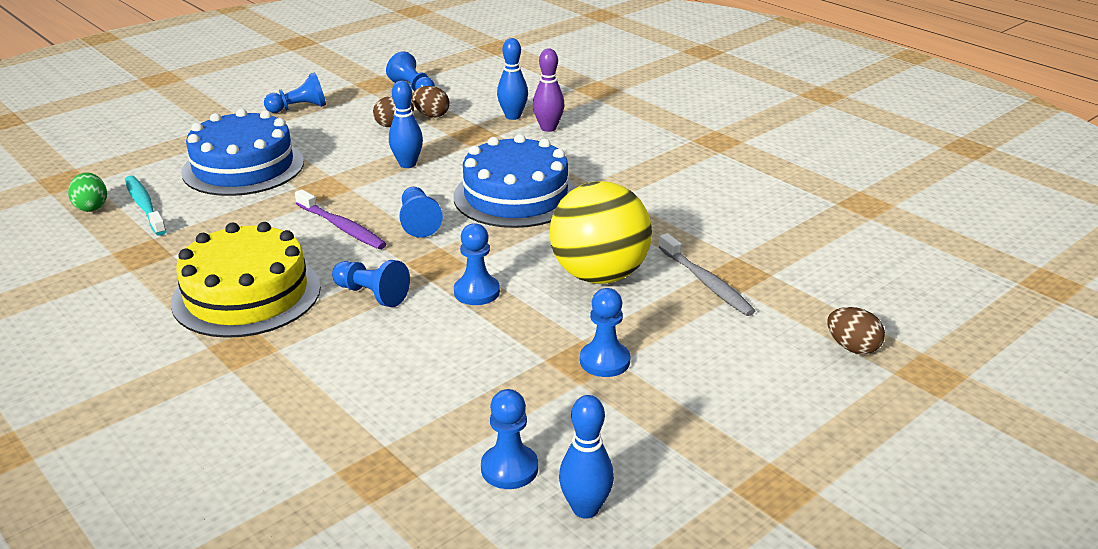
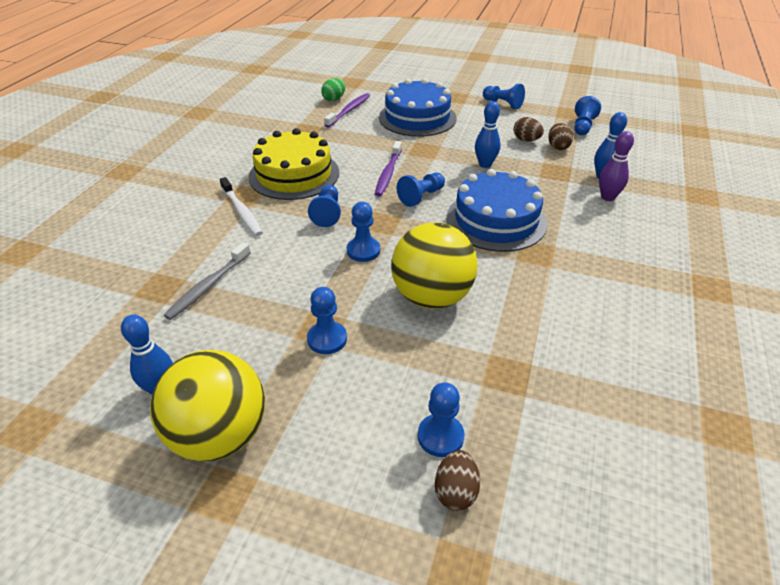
camera: 60 degrees right, 10 degrees up
(144, 206) = (349, 111): turquoise toothbrush -> purple toothbrush
(282, 360) = (242, 212): none -> white toothbrush
(509, 468) = (186, 338): blue pawn -> blue pawn (440, 436)
(693, 475) = (220, 435): none -> yellow ball
(706, 282) = (474, 358): grey toothbrush -> grey toothbrush (208, 286)

